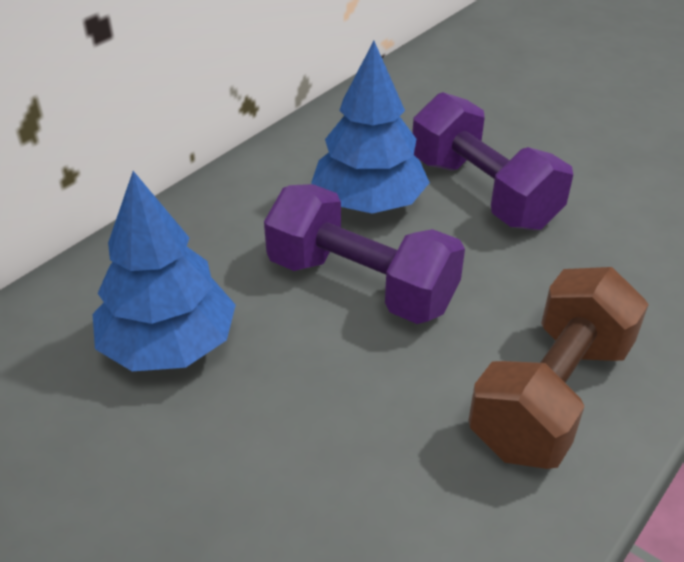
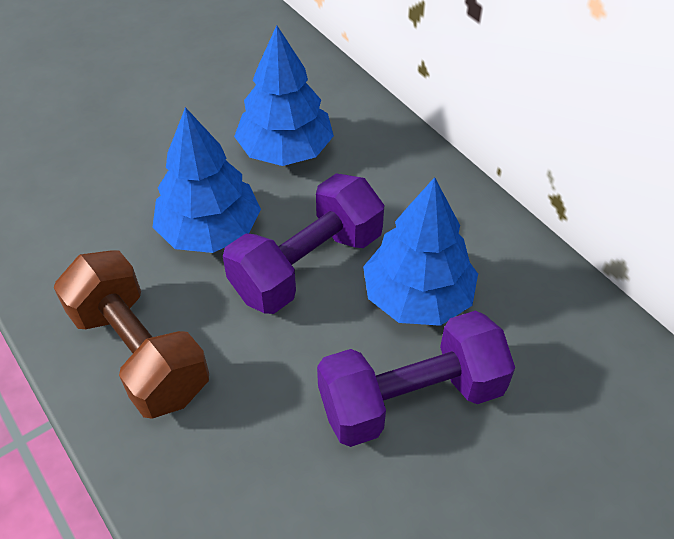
camera: 105 degrees right, 10 degrees up
(340, 385) = (209, 230): none -> blue tree

